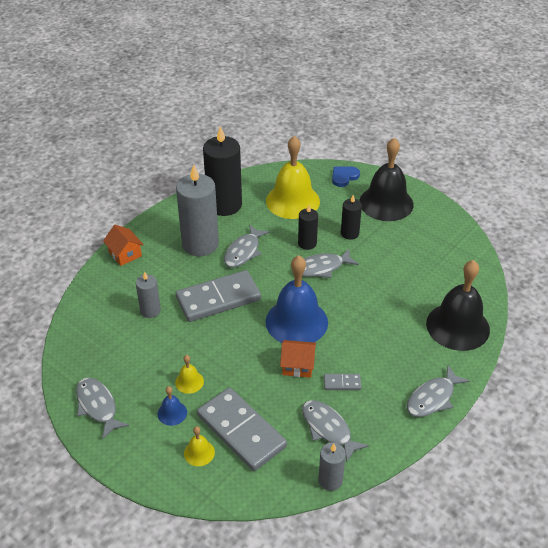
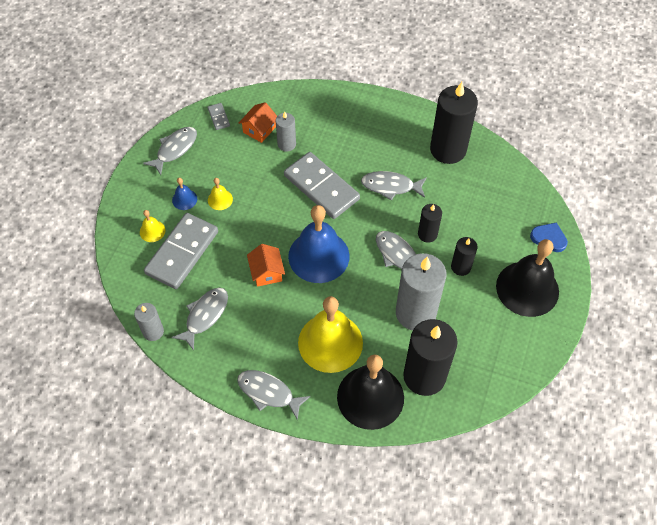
camera: 70 degrees right, 15 degrees up
(125, 254) = (345, 101): orange house -> orange house (259, 130)
(200, 244) = (384, 150): grey candle -> grey candle (415, 313)
(292, 201) = (484, 203): yellow bell -> yellow bell (330, 342)
(342, 383) = (259, 313): grey domino -> grey domino (218, 117)
(447, 286) = (424, 376): none -> black candle

